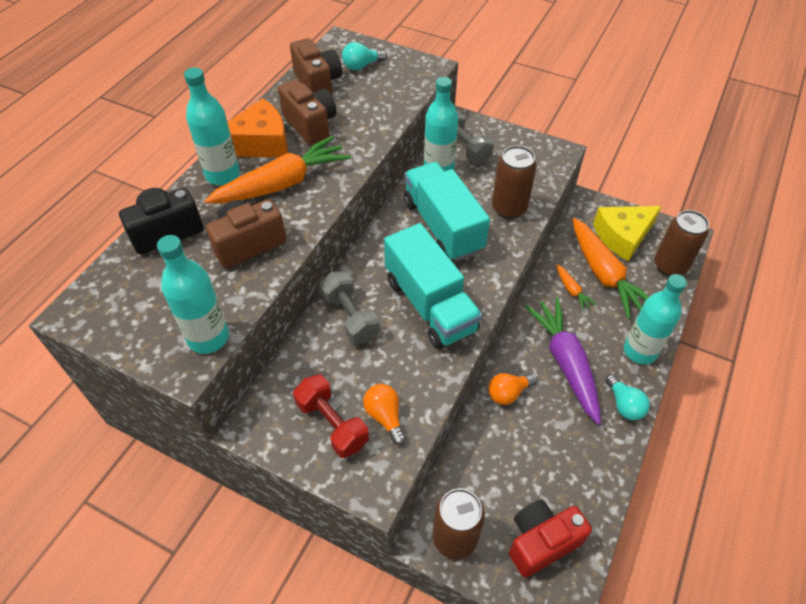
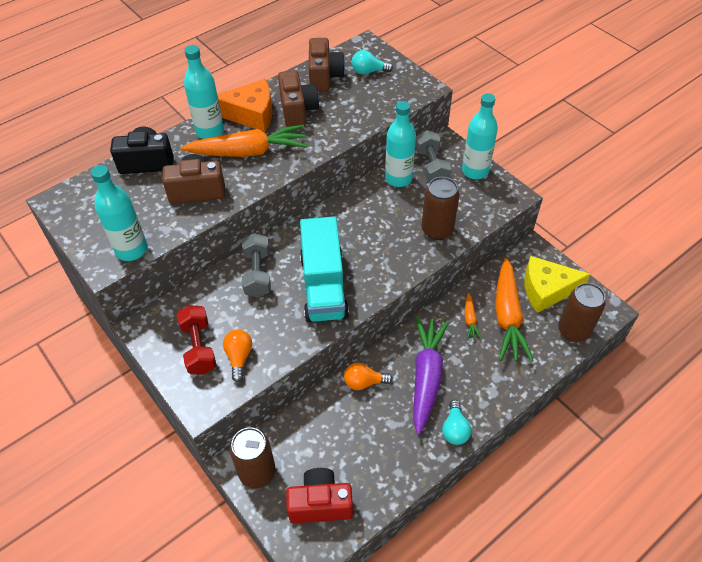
camera: 25 degrees right, 0 degrees up
(443, 226) = (372, 227): turquoise truck -> none
(639, 351) = (497, 392): turquoise bottle -> turquoise bottle (475, 171)

